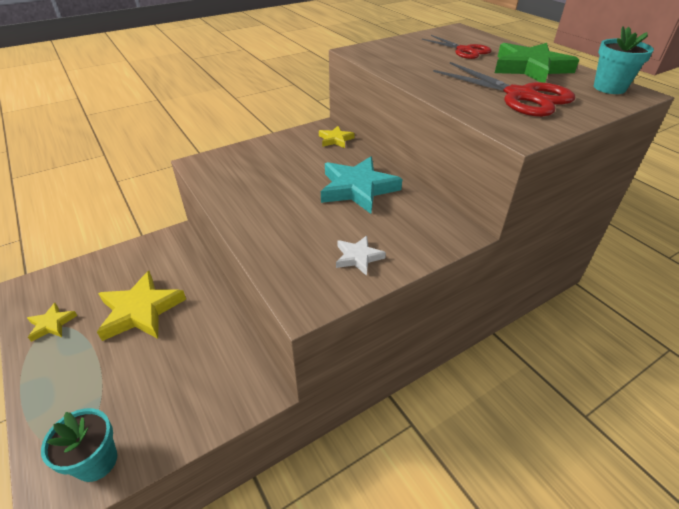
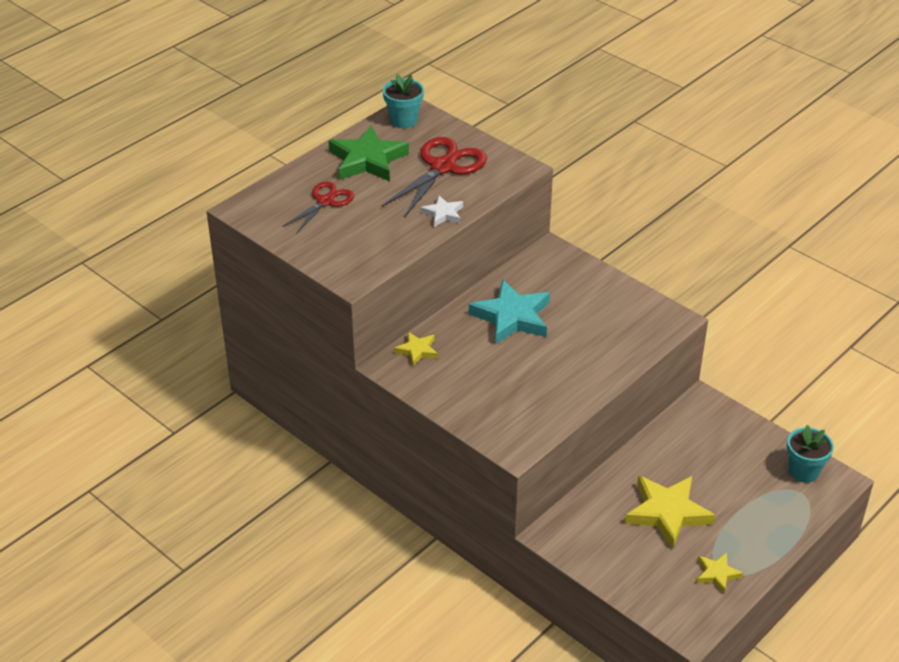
camera: 105 degrees left, 0 degrees up
(358, 257) = (610, 301): white star -> white star (443, 214)

